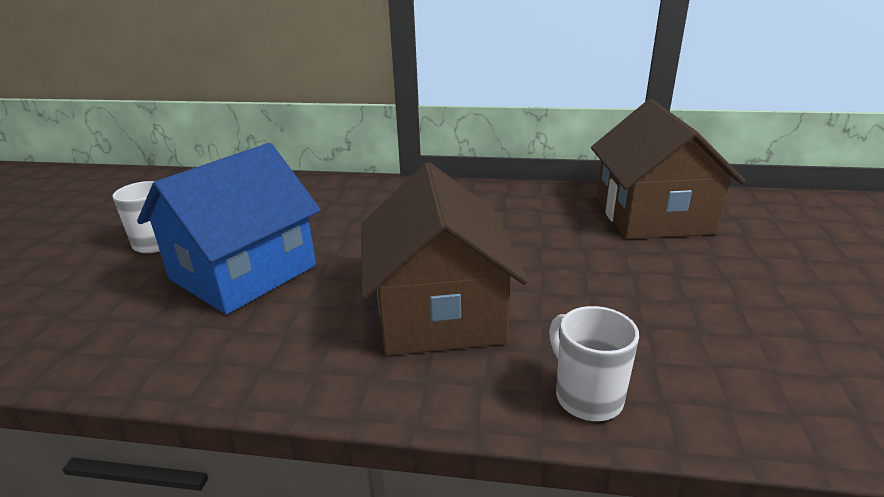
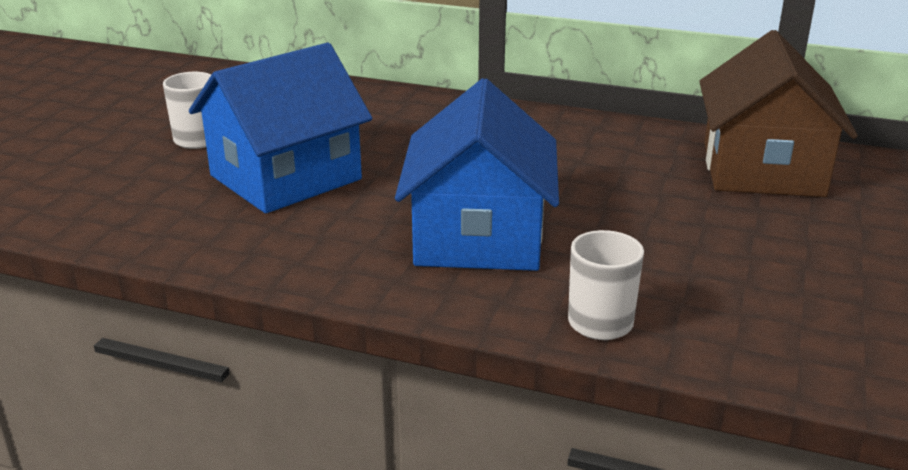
camera: 10 degrees right, 0 degrees up
(439, 312) = (479, 236): brown house -> blue house

